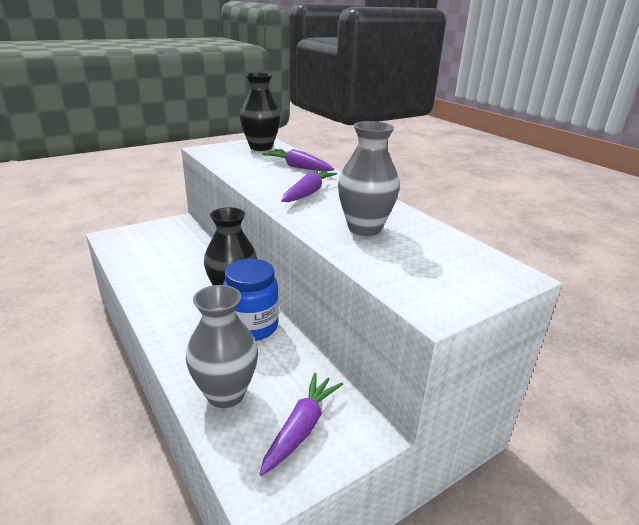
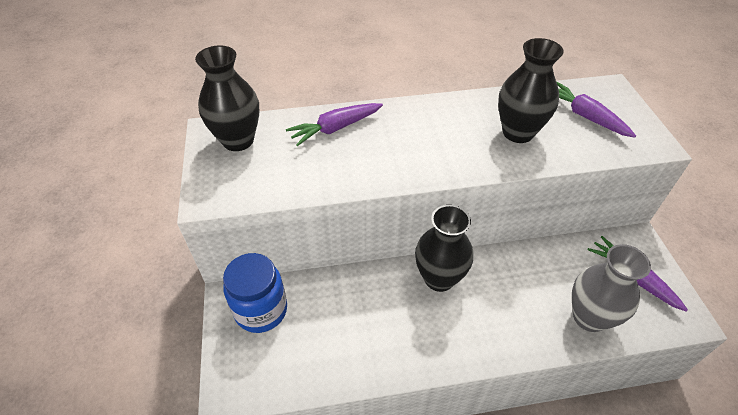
camera: 65 degrees left, 20 degrees up
(252, 327) = (500, 276): blue jar -> blue jar (261, 310)
(308, 193) = (419, 143): purple carrot -> purple carrot (585, 116)
(364, 228) = (518, 132): grey vase -> black vase

